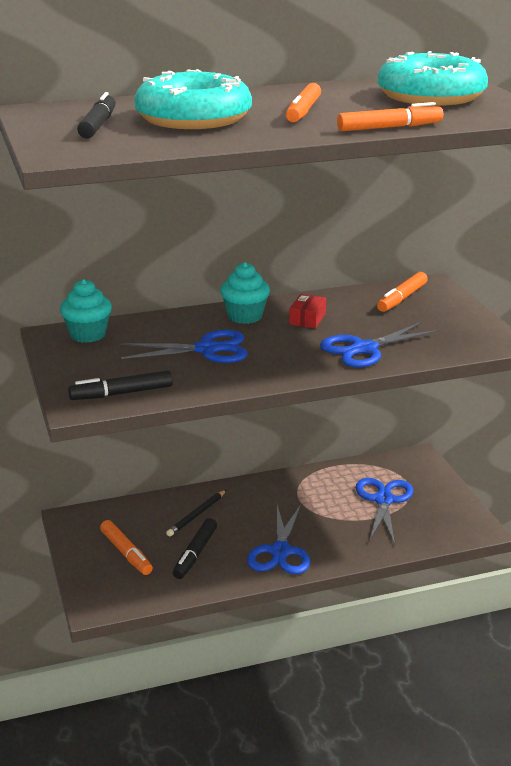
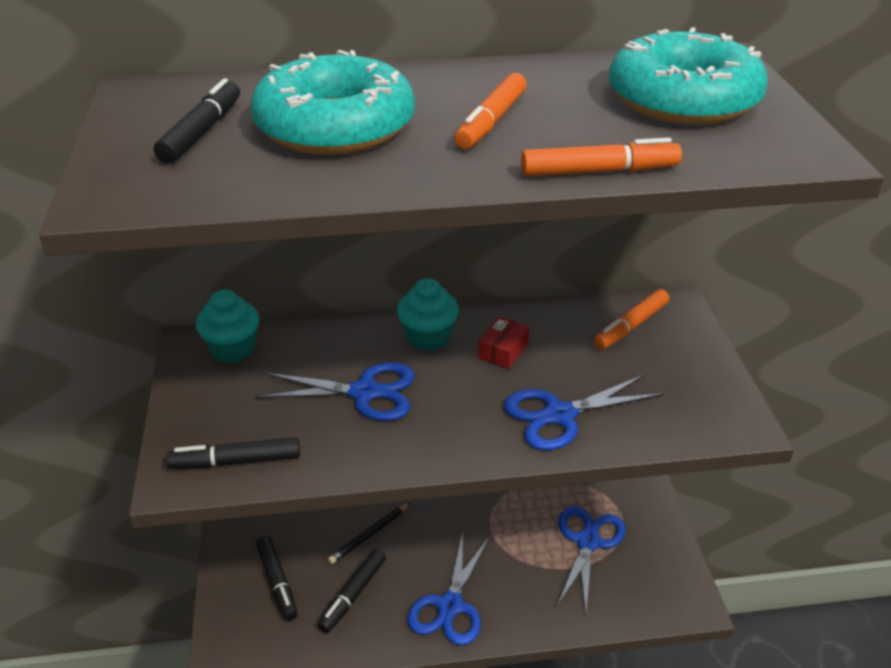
camera: 10 degrees right, 10 degrees up
(126, 553) = (277, 582): orange marker -> black marker

